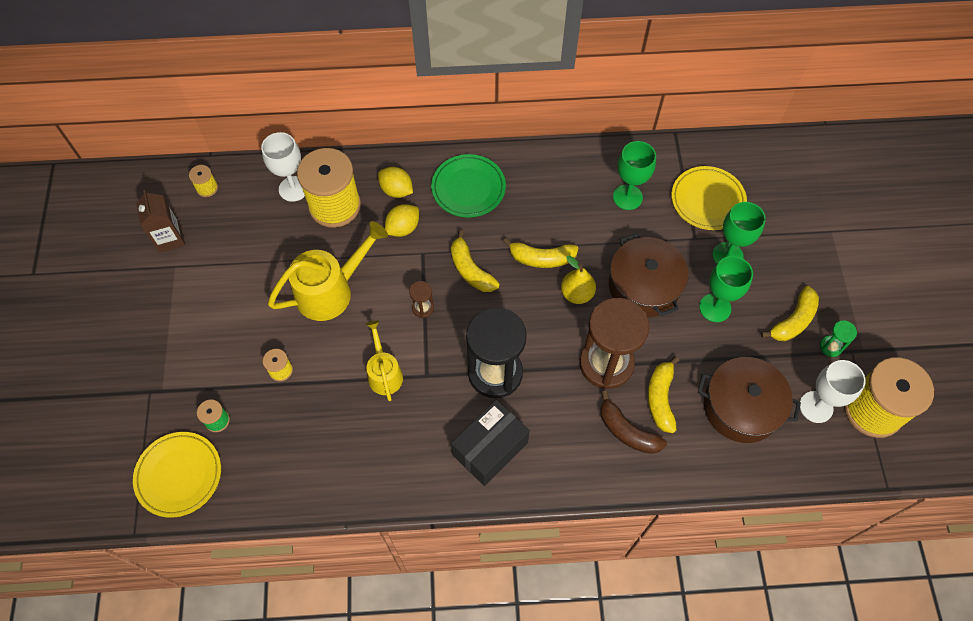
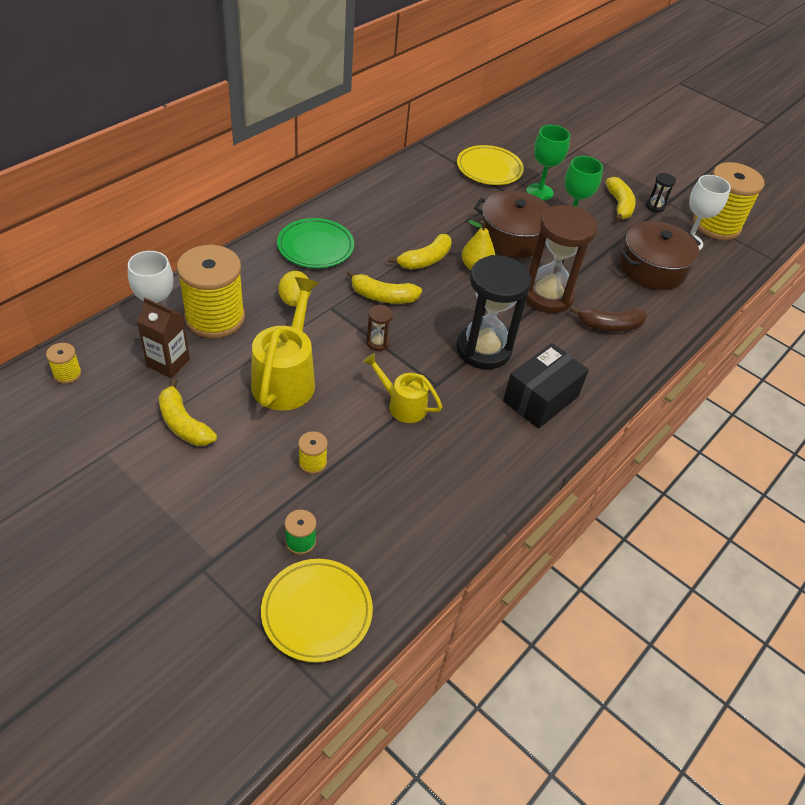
camera: 50 degrees left, 15 degrees down
(170, 238) = (73, 435): brown carton -> brown carton (168, 363)
(396, 190) = (257, 279): yellow lemon -> none
(490, 448) = (540, 398): black box -> black box turned 45 degrees clockwise
(627, 197) = (437, 193): green goblet -> none
(660, 398) = (604, 293): yellow banana -> yellow banana (183, 423)
(830, 347) = (655, 207): green hourglass -> black hourglass

